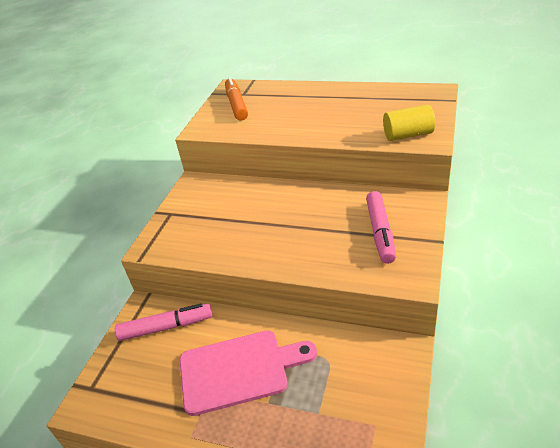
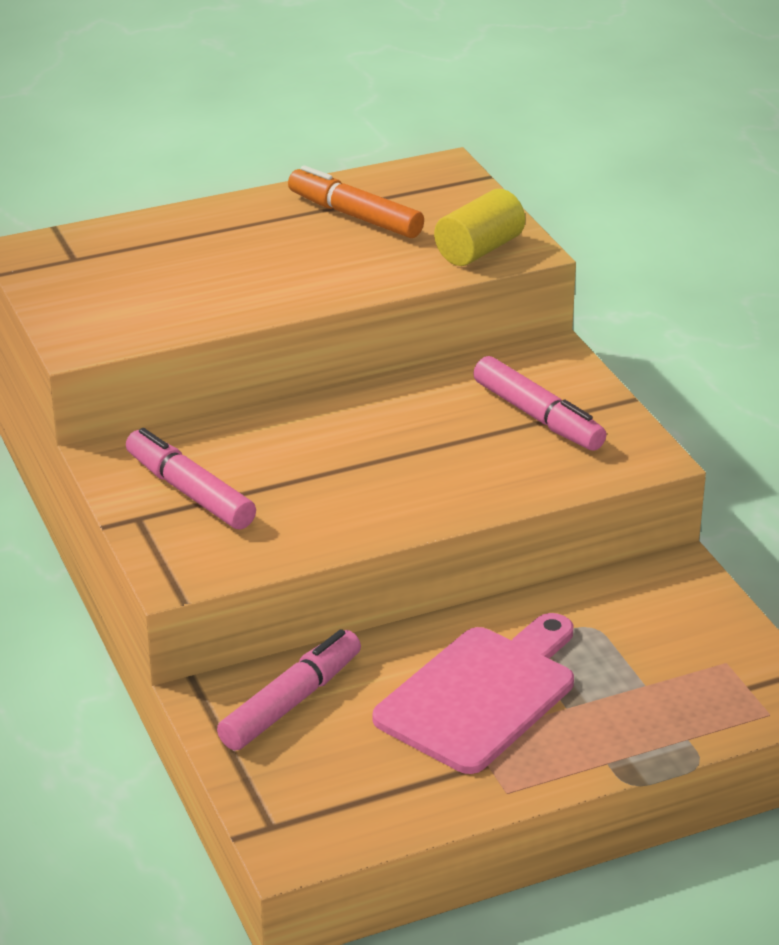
camera: 45 degrees left, 5 degrees down
(199, 209) = (189, 492): none -> pink marker
(236, 104) = (90, 281): orange marker -> orange marker (355, 216)

